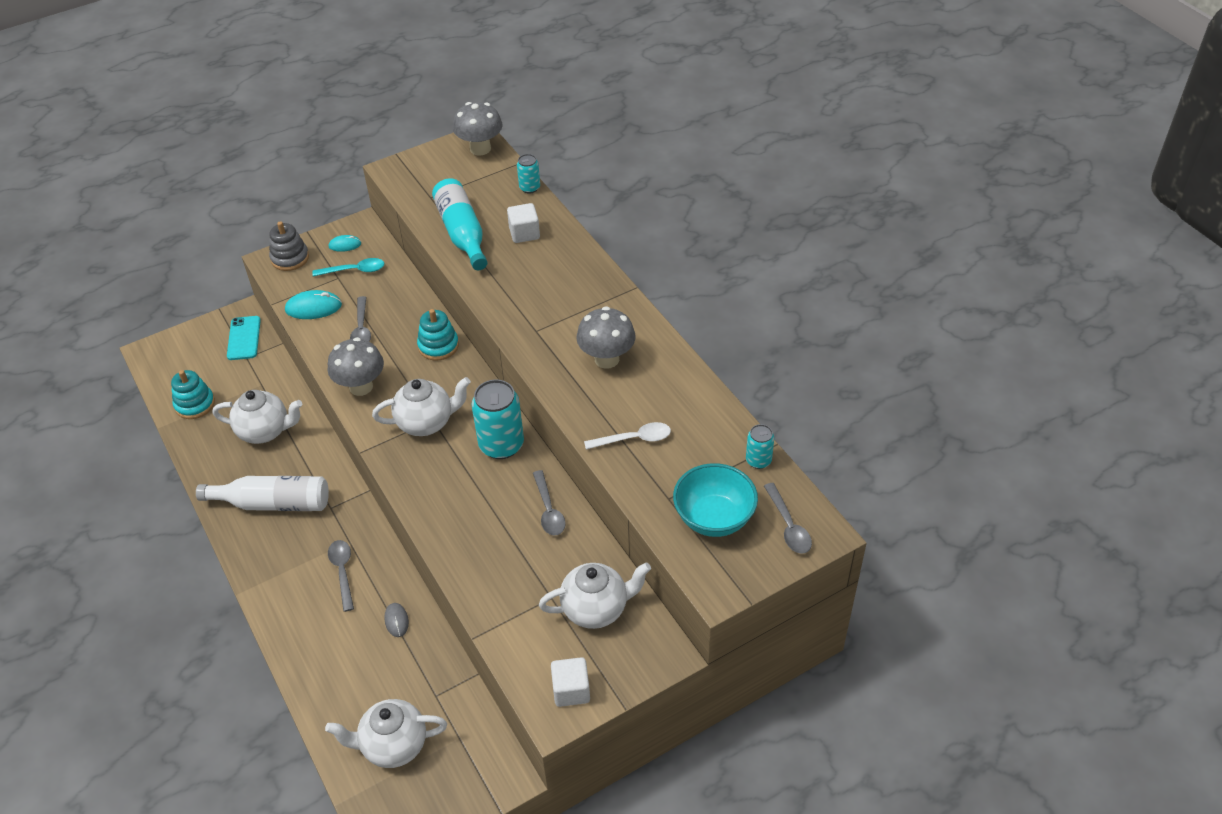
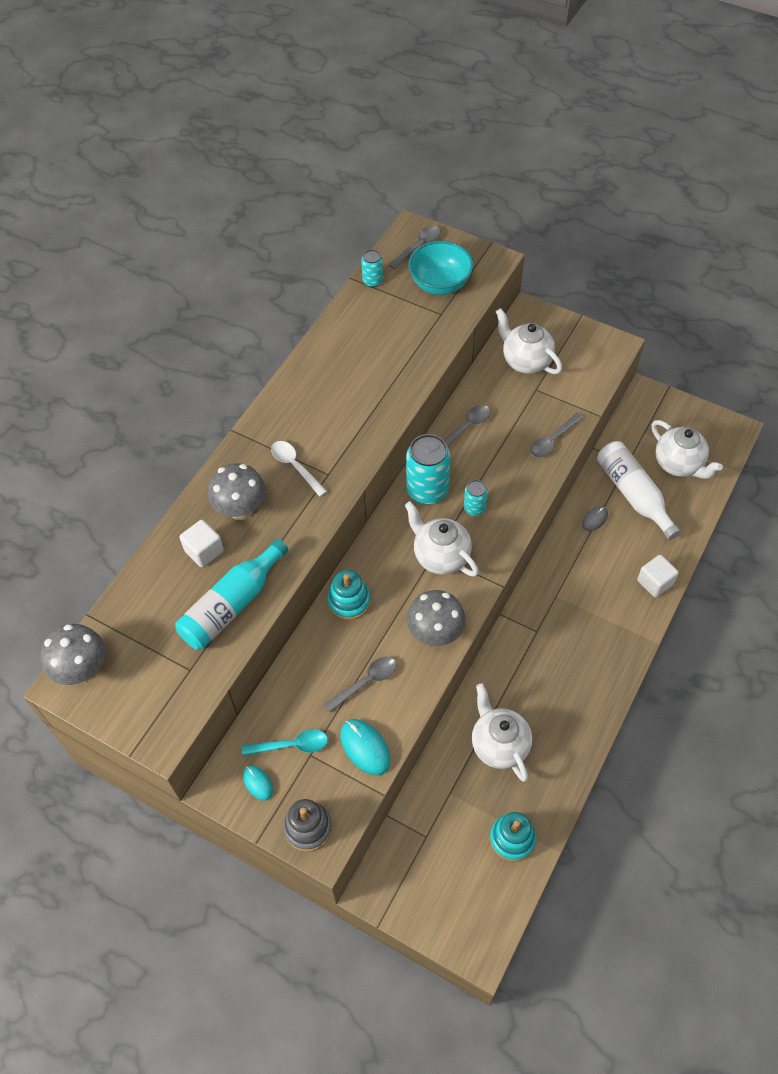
camera: 120 degrees left, 10 degrees up
(244, 338) = (403, 860): turquoise phone -> none
(273, 503) = (564, 679): white bottle -> white bottle (633, 494)
(343, 572) = (584, 581): grey spoon -> grey spoon (553, 440)
(354, 270) = (291, 745): turquoise spoon -> turquoise spoon turned 120 degrees clockwise
(529, 188) = (130, 584): turquoise can -> turquoise can (474, 508)
(571, 690) = (592, 346): white cube -> white cube (655, 582)
(606, 359) = (330, 410): grey mushroom -> grey mushroom (241, 509)
(634, 439) = (401, 356): white spoon -> white spoon (295, 466)

